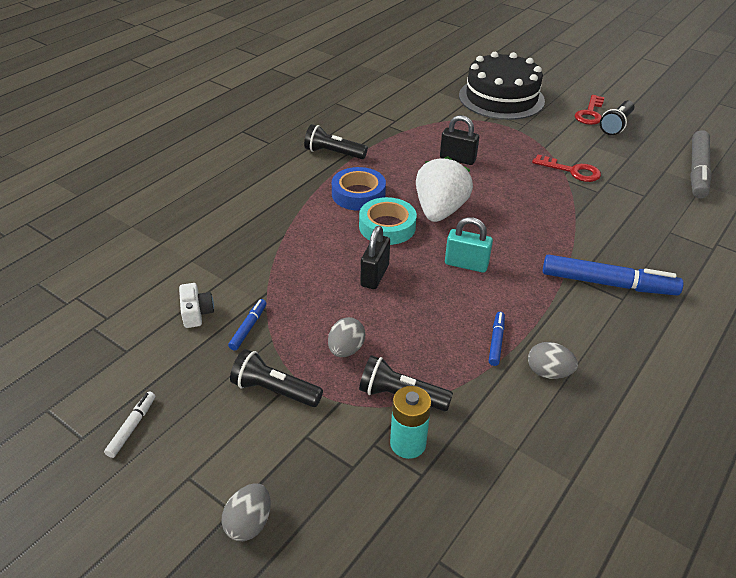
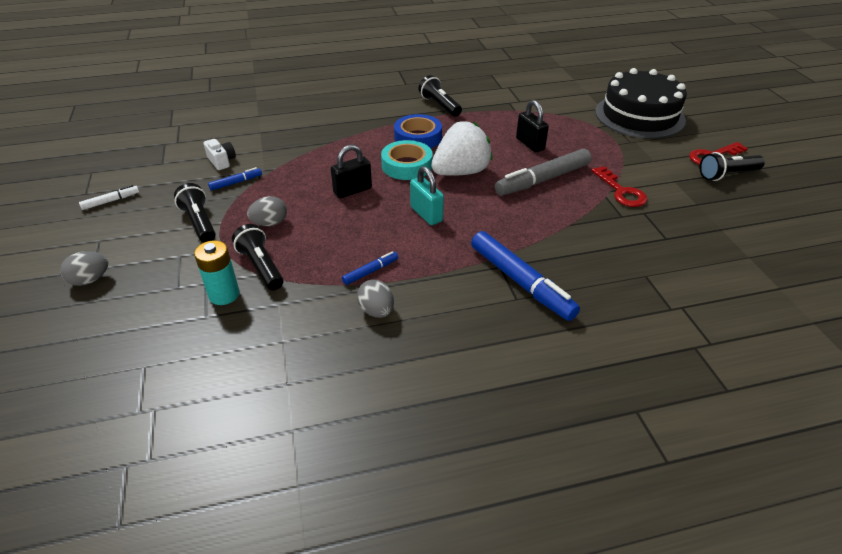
camera: 40 degrees right, 0 degrees up
(196, 313) = (222, 161): white camera -> white camera turned 60 degrees counterclockwise
(698, 171) = (761, 244): grey marker -> grey marker (543, 180)

